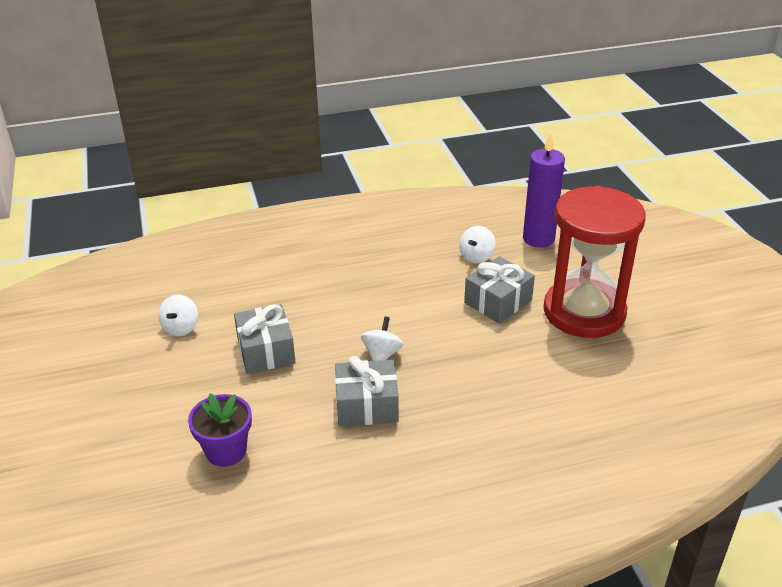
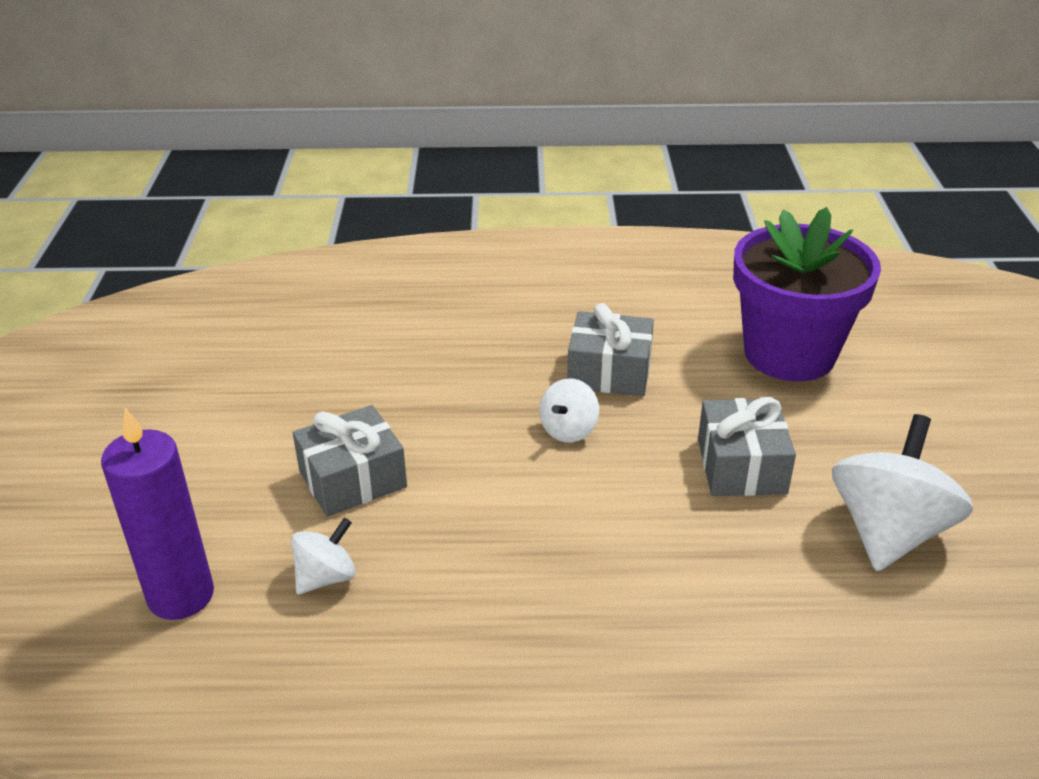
camera: 165 degrees left, 0 degrees up
(181, 328) = (888, 532): white spinning top -> white spinning top, size x1.89
(226, 451) = (789, 354): purple flower pot -> purple flower pot, size x1.84
(584, 312) = (240, 438): red hourglass -> none

